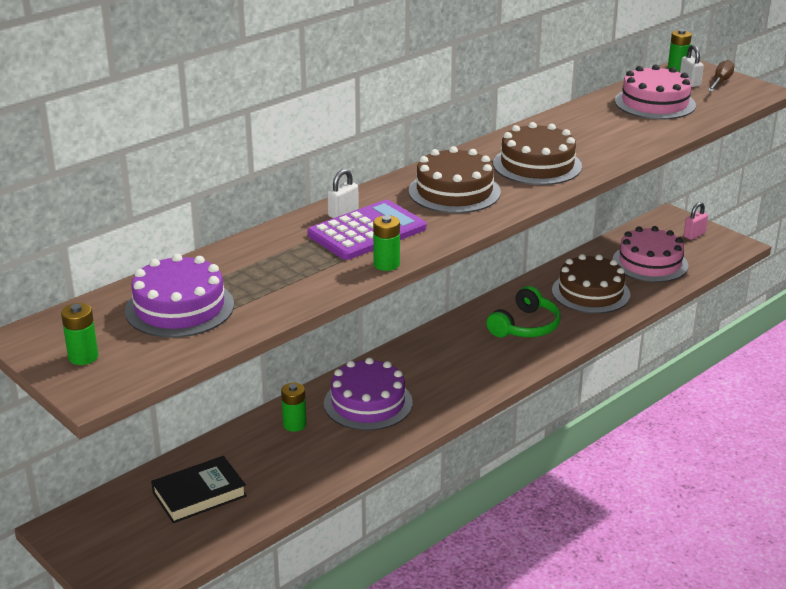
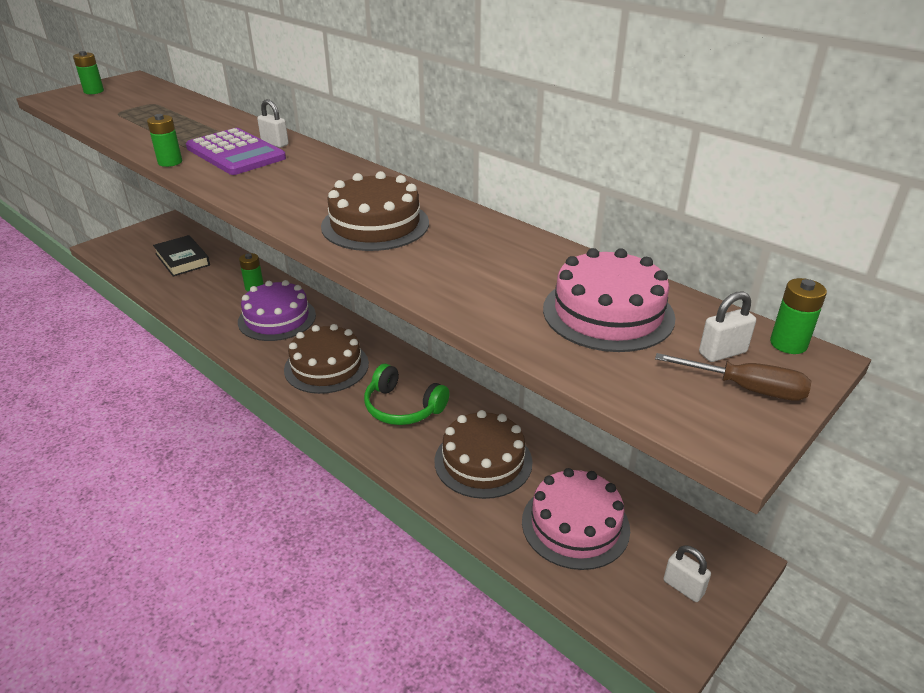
camera: 85 degrees right, 5 degrees up
(179, 308) = (141, 107): purple cake -> none
(454, 191) = (311, 184): brown cake -> brown cake (326, 366)
(694, 235) = (683, 587): pink padlock -> white padlock

